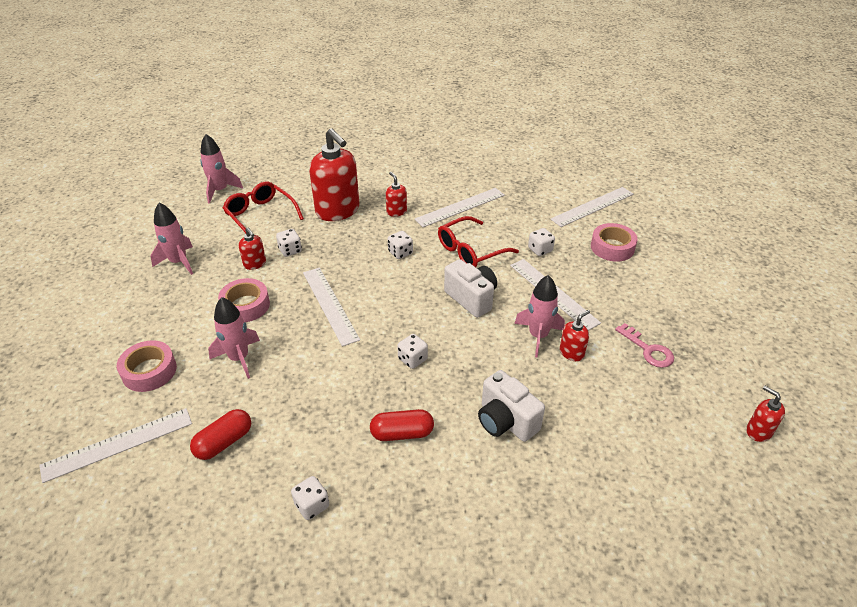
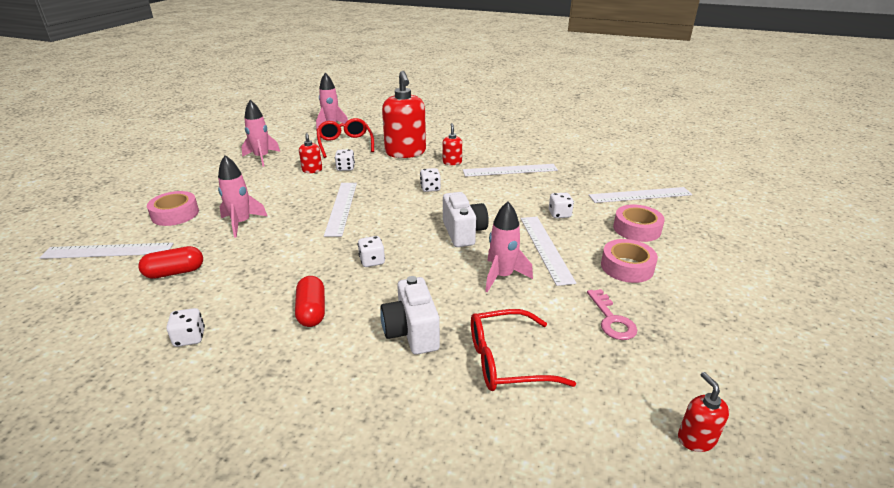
camera: 25 degrees right, 10 degrees down
(245, 305) = (280, 193): pink tape -> pink tape (627, 267)
(402, 433) = (312, 311): red capsule -> red capsule turned 60 degrees clockwise
(470, 251) = (492, 200): red glasses -> red glasses (507, 361)
(571, 353) = (525, 298): red soap dispenser -> none

